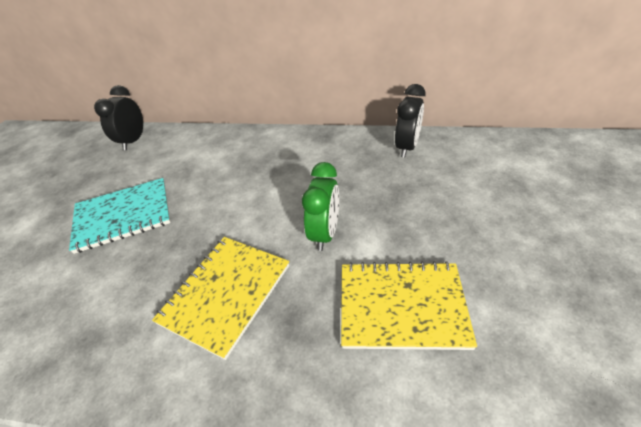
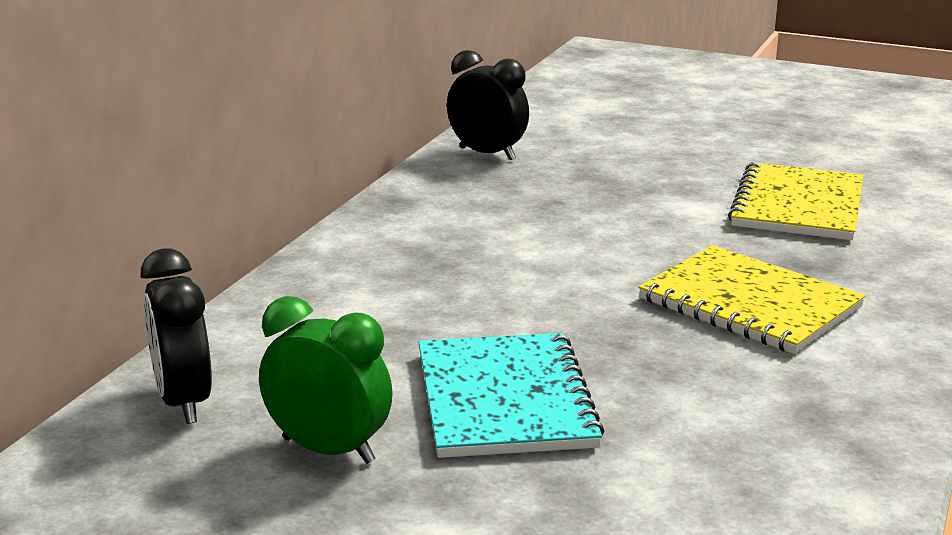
camera: 80 degrees left, 20 degrees down
(133, 141) = (183, 402): black clock -> black clock turned 45 degrees clockwise
(325, 233) = (655, 229): green clock -> green clock (328, 450)

